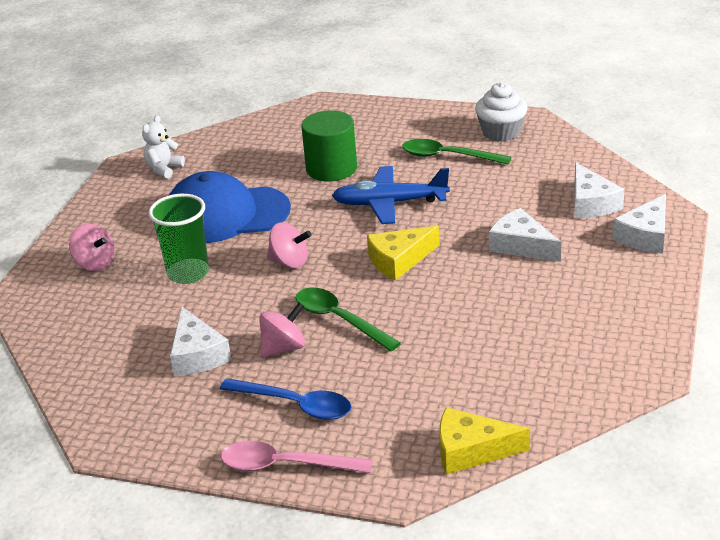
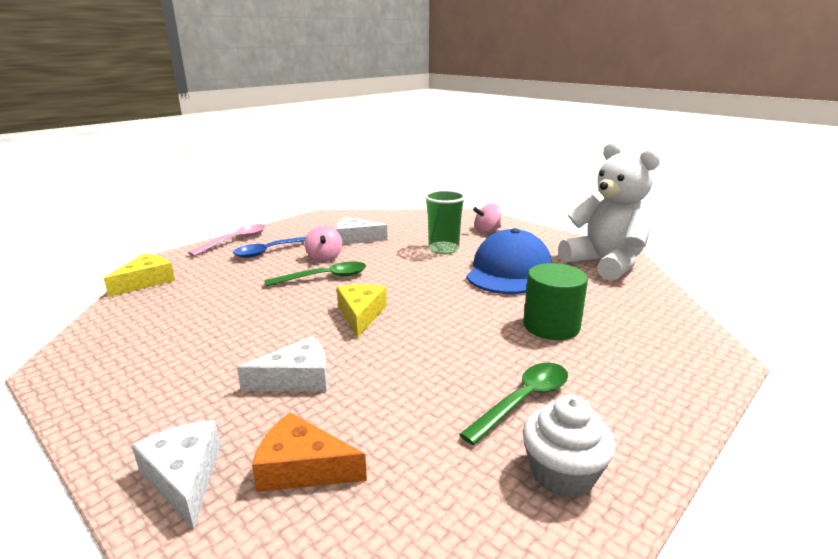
camera: 115 degrees right, 10 degrees down
(164, 169) = (605, 264): white teddy bear -> white teddy bear, size x2.42
(290, 262) = (415, 278): pink spinning top -> none
(390, 203) = (454, 336): blue plane -> none
(591, 203) = (302, 468): white cheese -> orange cheese

